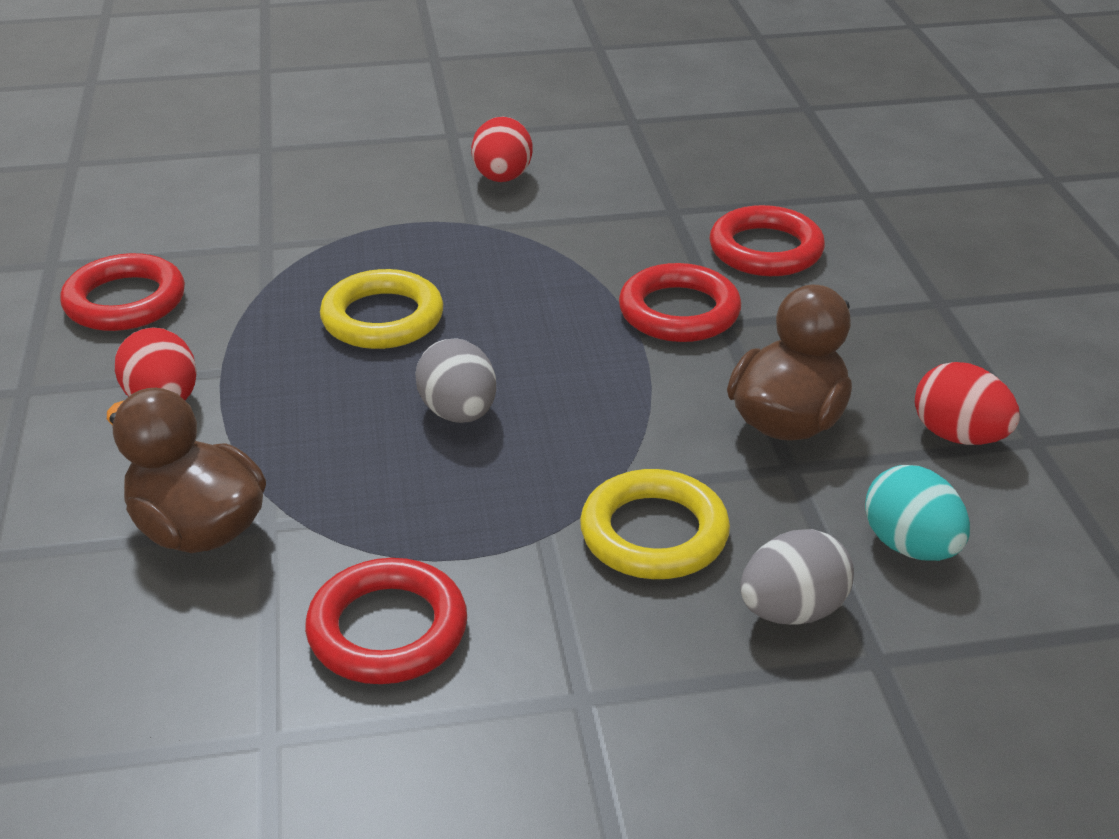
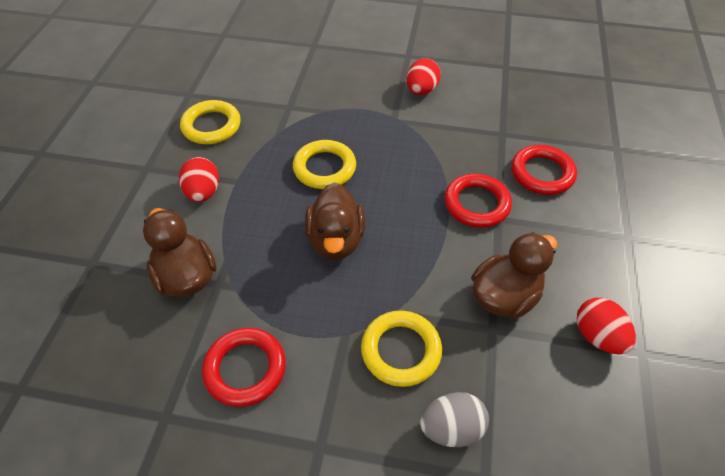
camera: 20 degrees right, 15 degrees up
(125, 301) = (211, 126): red ring -> yellow ring
(458, 413) = (336, 240): grey egg -> brown duck
(910, 546) = (536, 406): turquoise egg -> none

